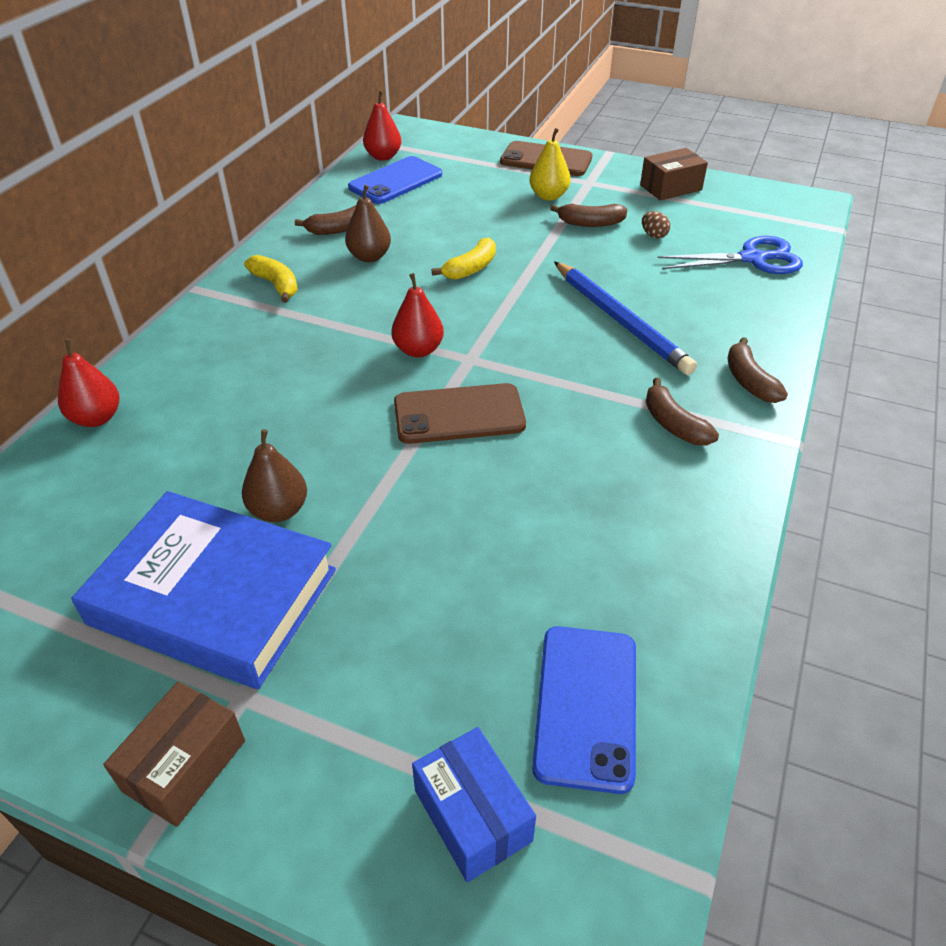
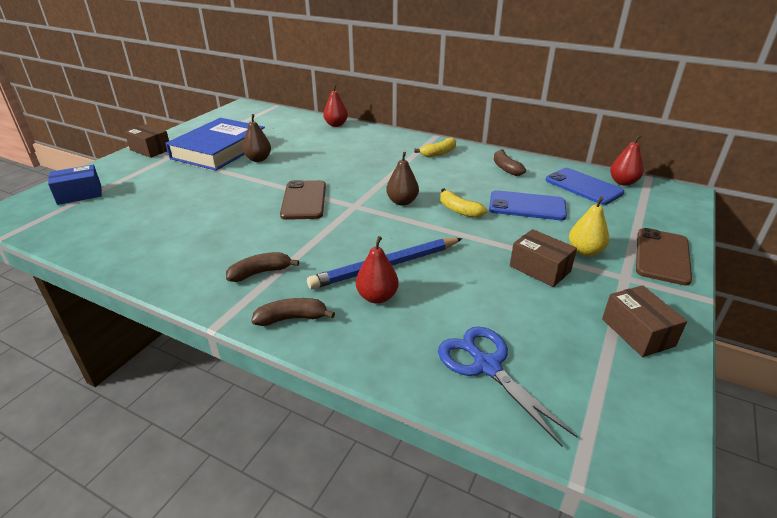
camera: 95 degrees right, 10 degrees down
(369, 257) = (472, 177): brown pear -> brown pear (402, 202)
(418, 350) = (367, 190): red pear -> red pear (377, 297)
(586, 706) = (97, 220): blue phone -> blue phone (527, 206)
(590, 223) = (540, 269): brown banana -> brown box
(653, 235) = (525, 303): brown egg -> none
(752, 259) = (487, 366): blue scissors -> blue scissors turned 150 degrees clockwise

